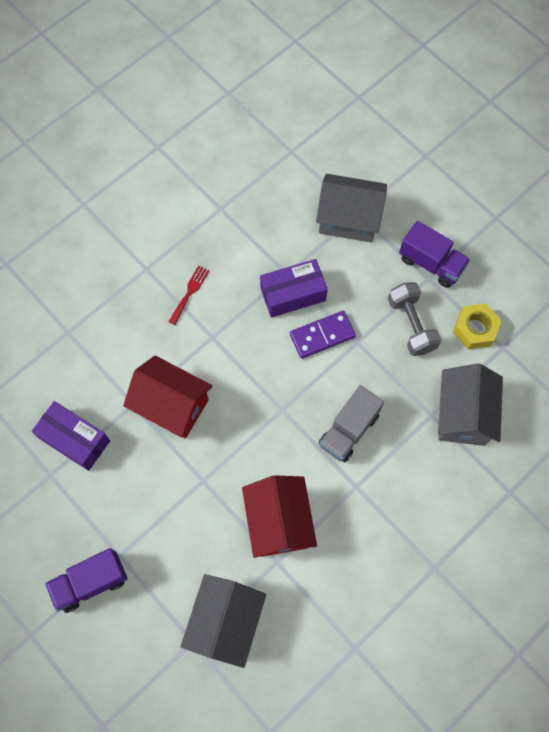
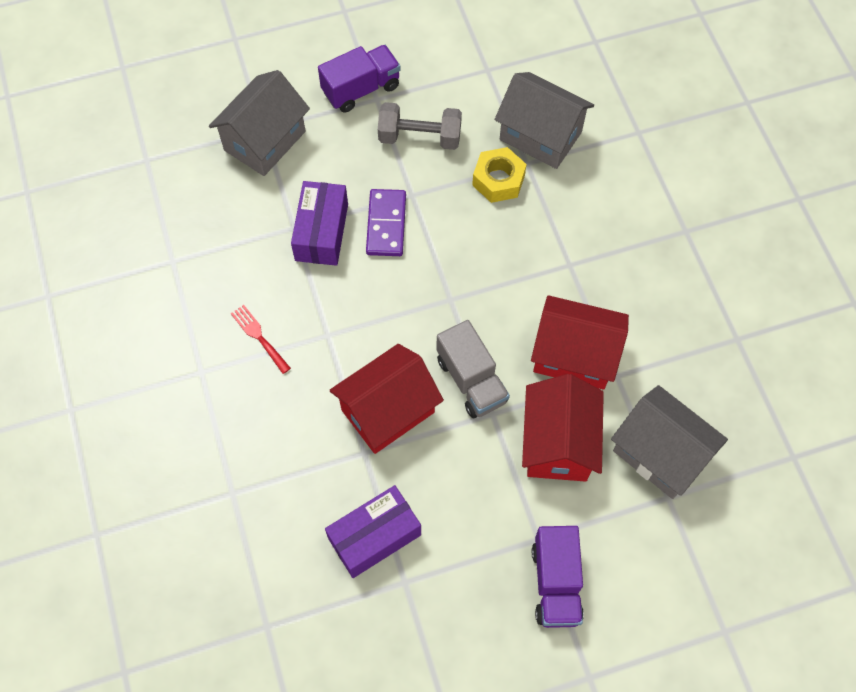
camera: 65 degrees left, 5 degrees down
(200, 539) = (558, 443): none -> red house
(349, 430) = (505, 245): grey truck -> grey truck (471, 380)
(475, 329) = (455, 84): yellow nut -> yellow nut (498, 180)

